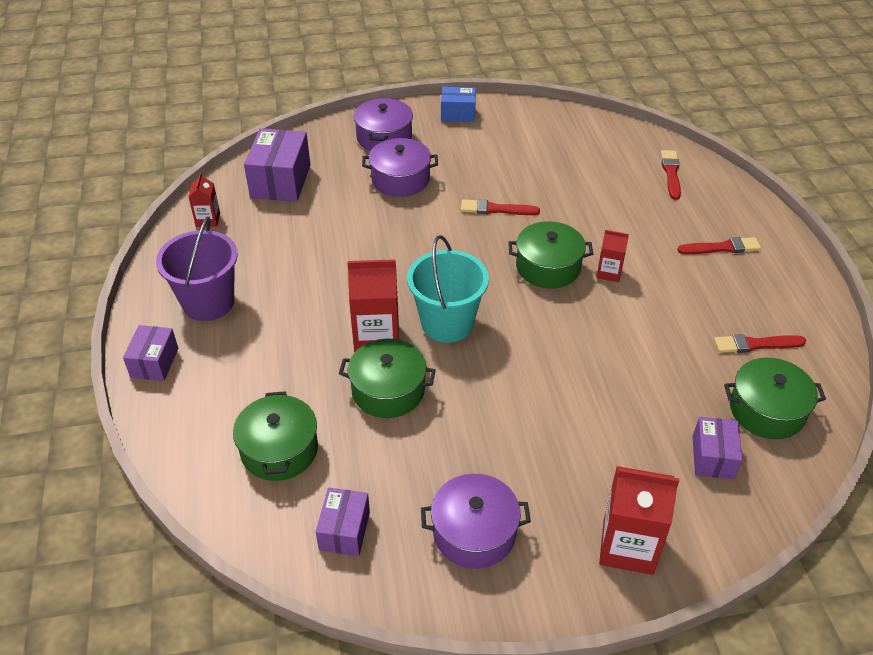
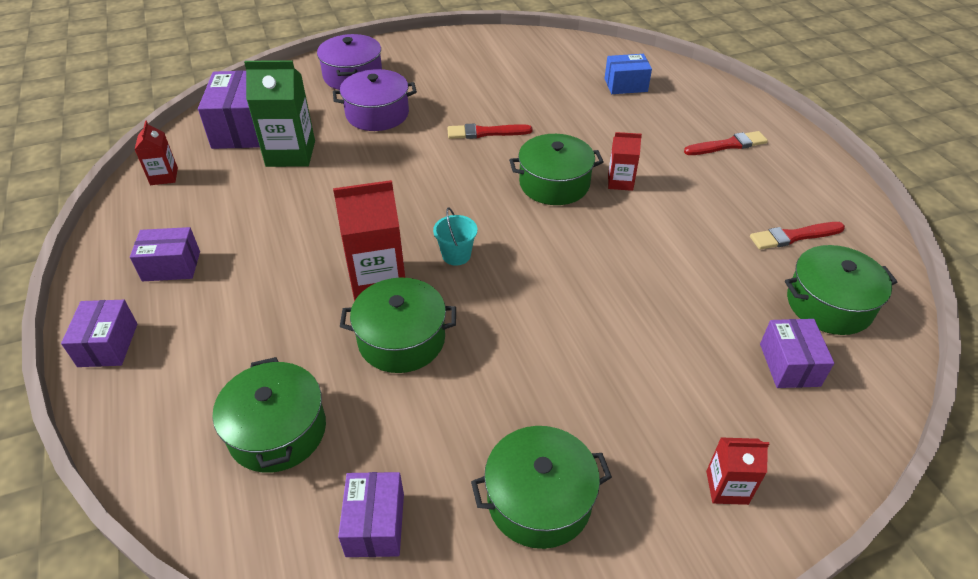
camera: 10 degrees left, 0 degrees up
(208, 302) = (171, 266): purple bucket -> purple box
(318, 210) = (290, 154): none -> green carton
(447, 323) = (456, 255): turquoise bucket -> turquoise bucket, size x0.48
(458, 114) = (426, 47): blue box -> blue box (625, 85)
(474, 532) = (539, 500): purple pot -> green pot
(628, 546) = (727, 487): red carton -> red carton, size x0.55
(671, 173) = (656, 81): red brush -> none

